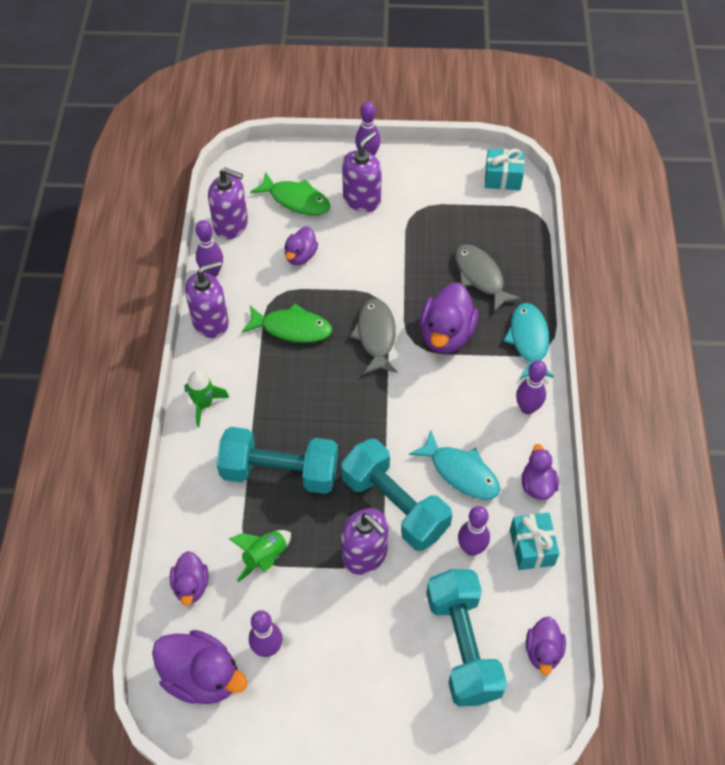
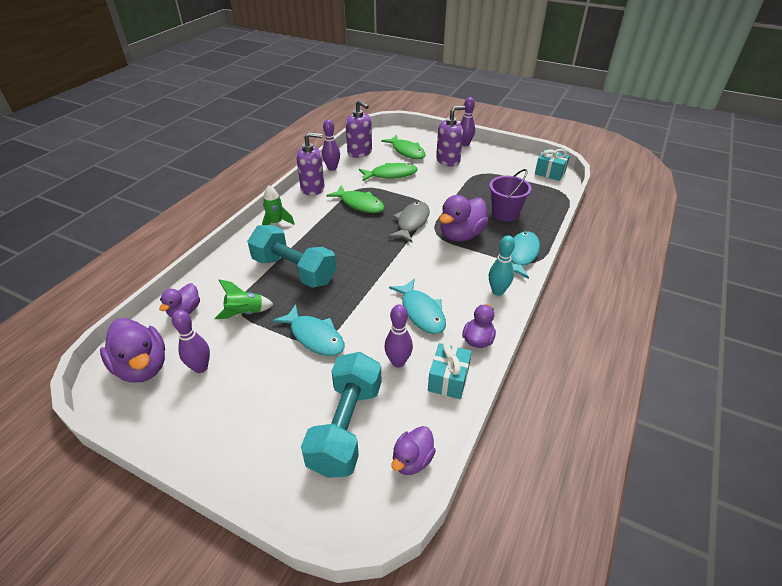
camera: 25 degrees right, 15 degrees down
(300, 256) = (391, 174): purple duck -> green fish
(365, 555) = (314, 337): purple soap dispenser -> turquoise fish
(394, 505) = (358, 315): turquoise dumbbell -> none
(480, 277) = (505, 213): grey fish -> purple bucket
(527, 408) = (497, 291): purple bowling pin -> turquoise bowling pin

